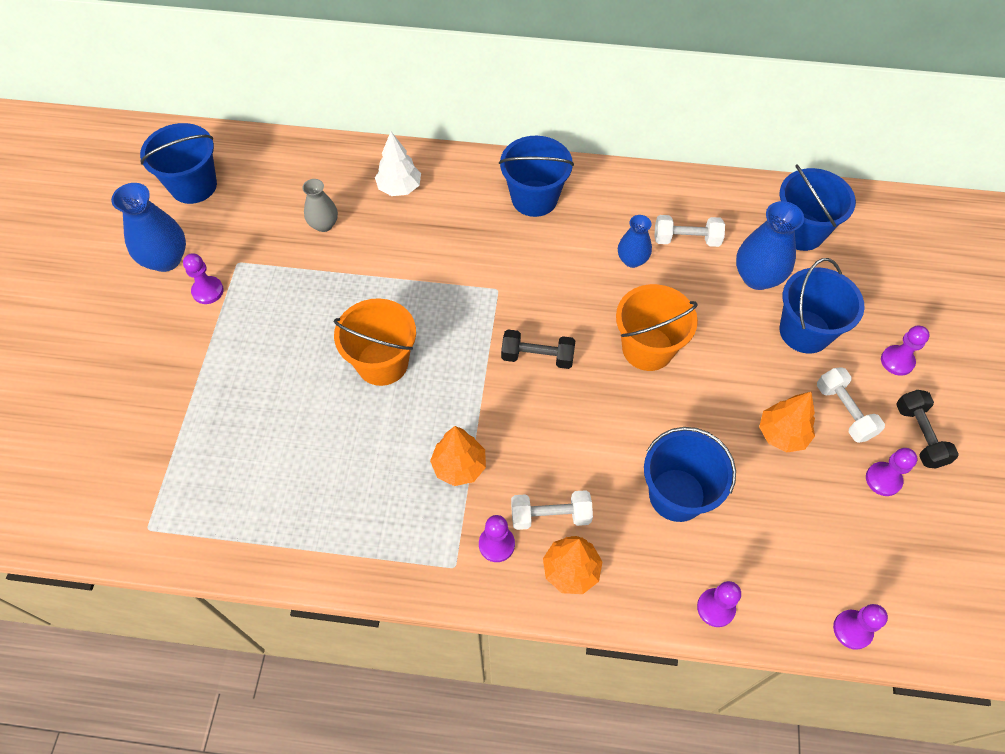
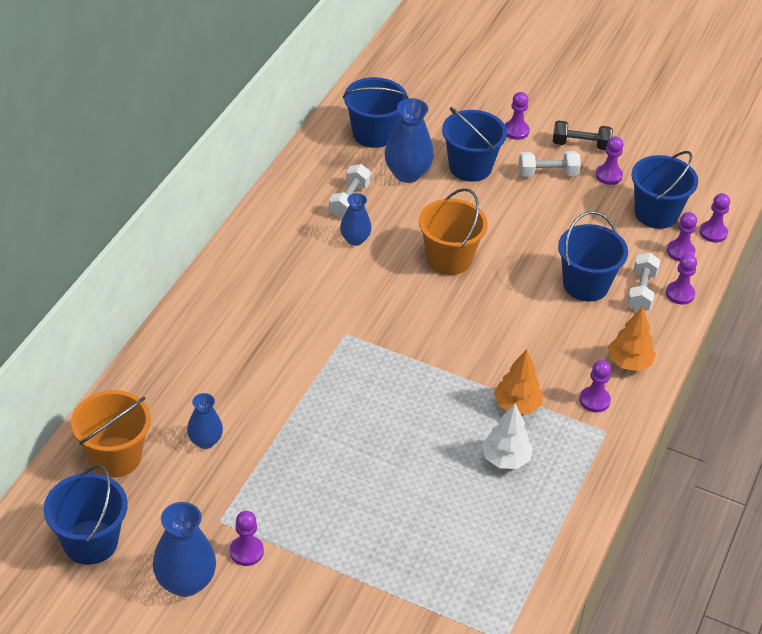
camera: 75 degrees left, 15 degrees down
(324, 224) = (205, 441): grey vase -> blue vase
(382, 363) = (392, 432): orange bucket -> orange bucket (115, 457)
(399, 188) = (188, 372): white tree -> white tree (505, 459)
(534, 198) = (253, 280): blue bucket -> blue bucket (656, 213)
(537, 357) = (429, 327): black dumbbell -> none
(550, 516) = (580, 361): white dumbbell -> white dumbbell (641, 291)
(782, 434) = (555, 212): orange tree -> none
(793, 594) = (680, 252): none -> purple pawn

